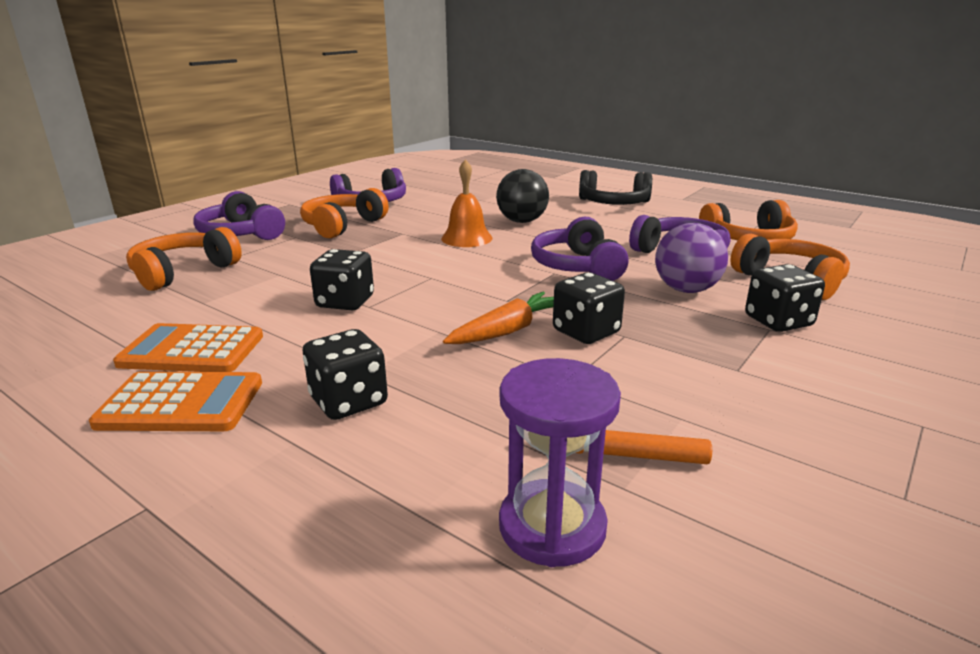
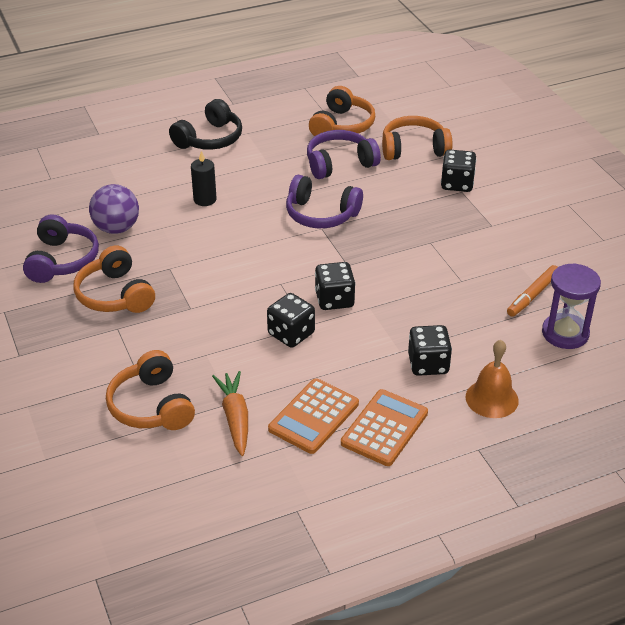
camera: 60 degrees left, 15 degrees up
(241, 234) = (75, 359): purple headphones -> none
(466, 238) = (216, 240): orange bell -> orange bell (492, 398)
(508, 331) = (391, 281): orange carrot -> orange carrot (235, 418)
(522, 221) = (205, 199): black ball -> black candle
(586, 332) = (416, 253): black dice -> black dice (334, 300)
(686, 290) = (393, 191): purple ball -> purple ball (116, 228)

